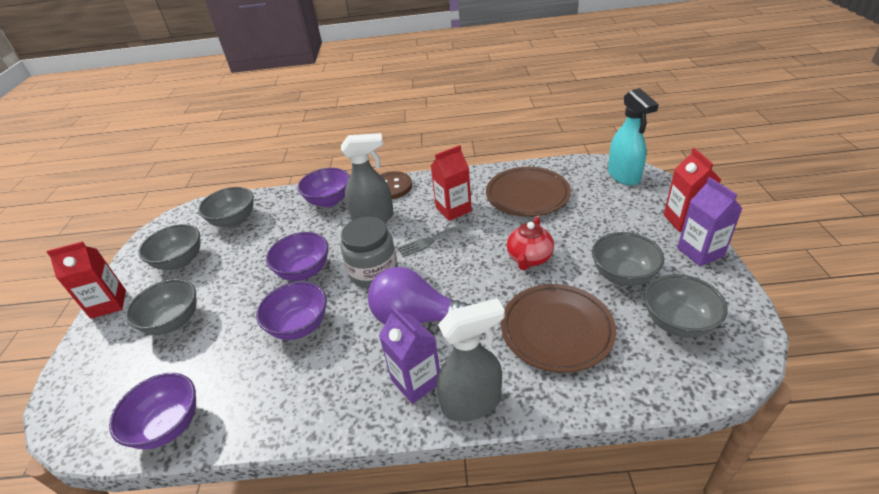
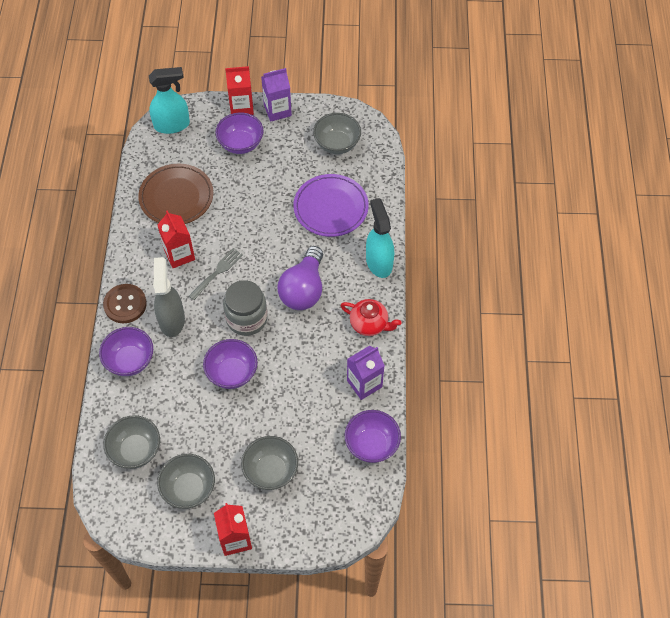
camera: 90 degrees left, 20 degrees up
(299, 326) = (295, 369): purple bowl -> purple bowl (241, 144)
(416, 381) = (358, 292): purple carton -> purple carton (364, 383)
(433, 239) = (217, 273): grey fork -> grey fork turned 120 degrees counterclockwise
(472, 402) = (379, 262): grey spray bottle -> turquoise spray bottle
(529, 258) = (258, 210): red teapot -> red teapot (369, 324)
(556, 330) = (331, 208): brown plate -> purple plate
(623, 275) = (289, 159): grey bowl -> none

